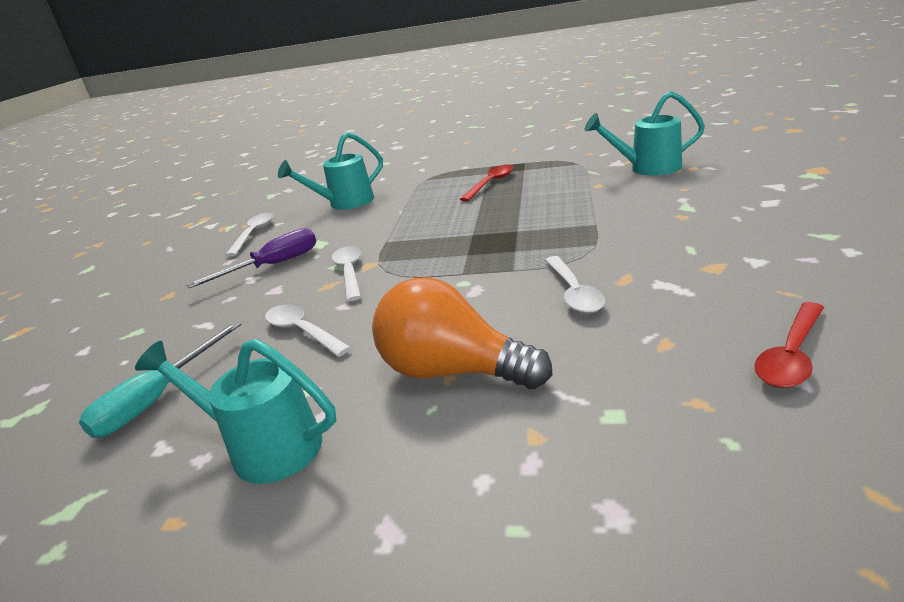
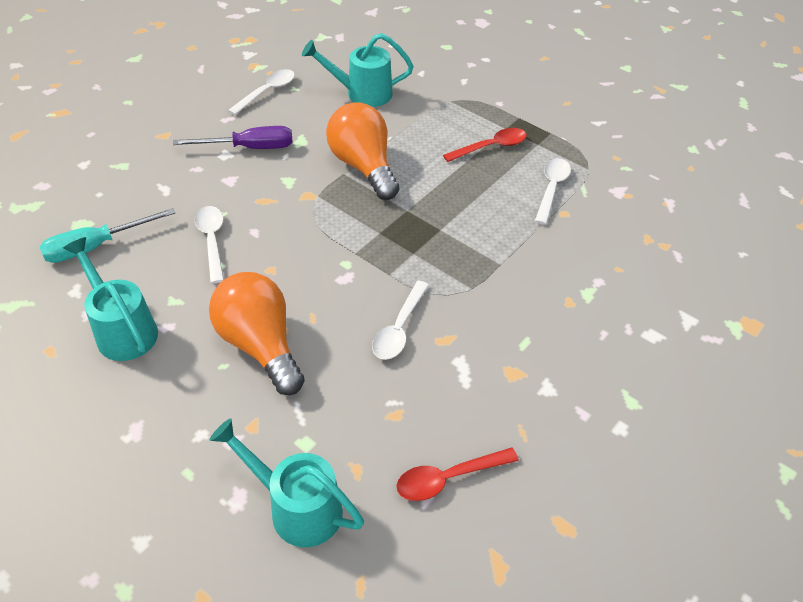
camera: 25 degrees right, 20 degrees up
(350, 273) = (288, 196): white spoon -> white spoon (551, 189)
(399, 231) = (363, 166): none -> orange light bulb
(648, 168) = (630, 218): turquoise watering can -> turquoise watering can (297, 507)

